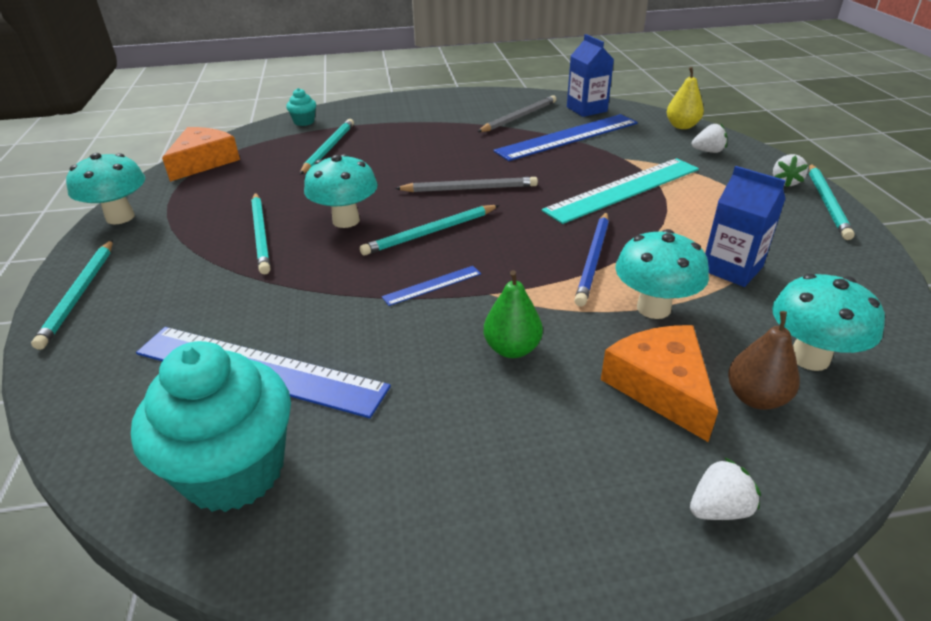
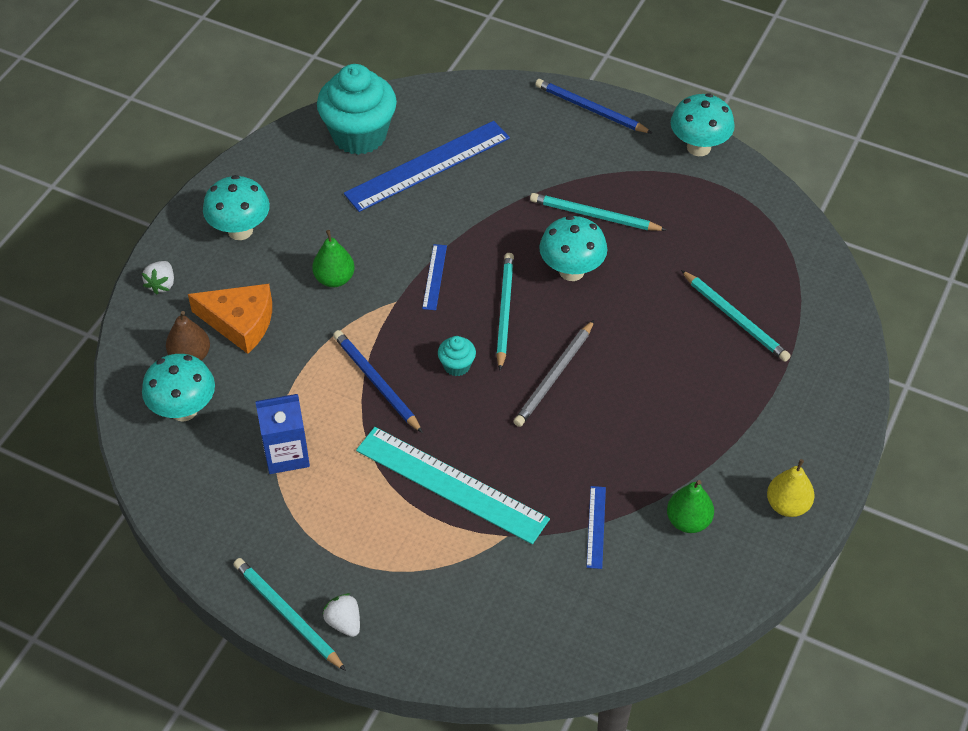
camera: 125 degrees right, 15 degrees up
(80, 294) = (590, 109): turquoise pencil -> blue pencil
(203, 162) = (778, 221): orange cheese -> none
(304, 122) = (831, 328): turquoise cupcake -> turquoise cupcake (457, 366)
(519, 117) = (688, 521): grey pencil -> green pear
(568, 137) = (596, 527): blue ruler -> blue ruler, size x0.45
(586, 109) = (656, 605): blue carton -> none
(623, 189) = (451, 484): turquoise ruler -> turquoise ruler turned 60 degrees counterclockwise
(653, 308) = (297, 373): turquoise mushroom -> turquoise mushroom (240, 230)
(682, 126) = (530, 658): yellow pear -> yellow pear (787, 505)
(708, 151) = (454, 622): white strawberry -> none

